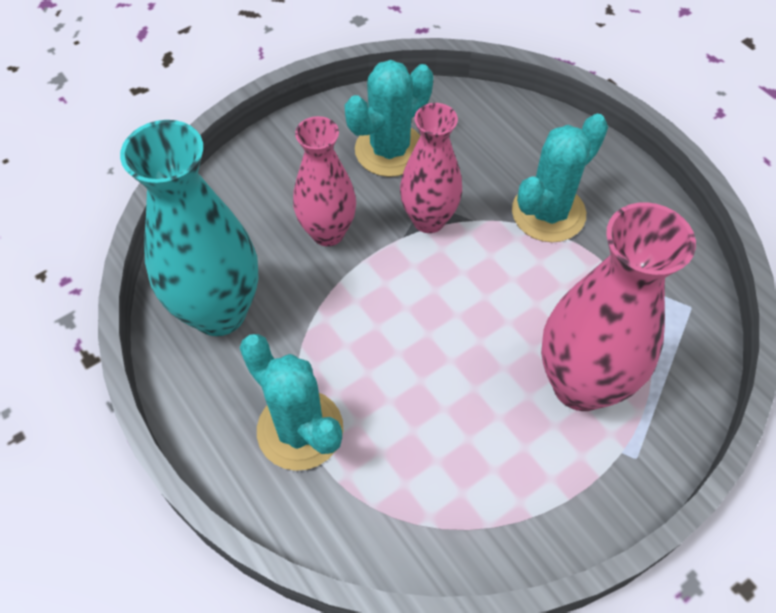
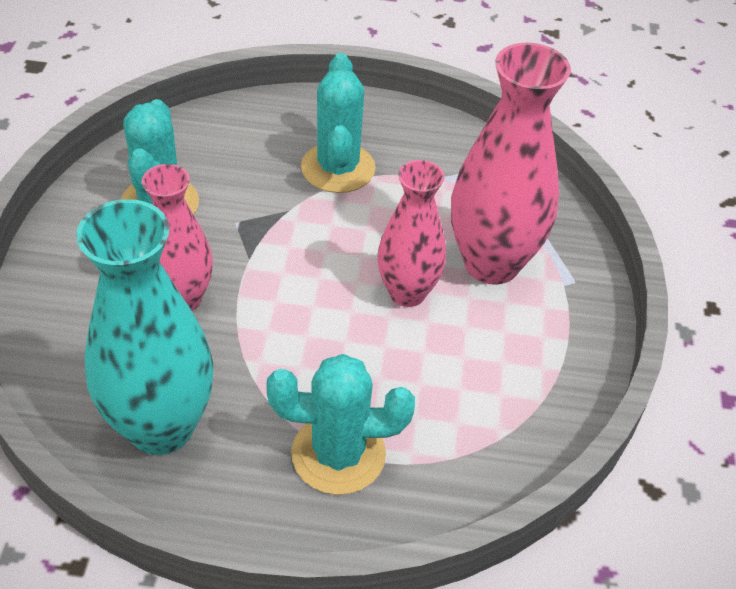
camera: 50 degrees left, 10 degrees down
(428, 220) = (254, 233): pink vase -> pink vase (407, 293)

